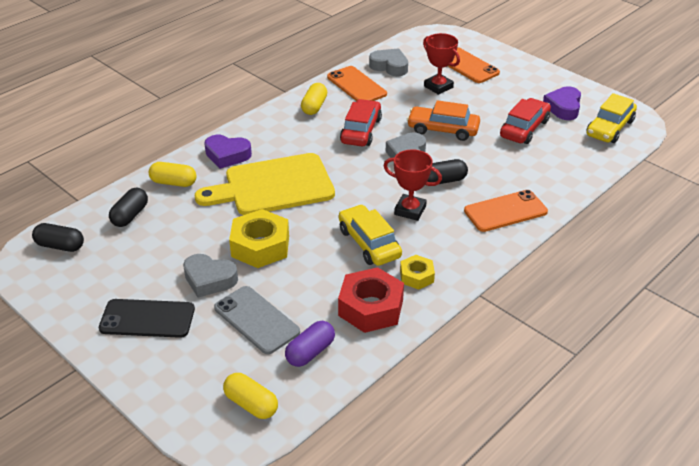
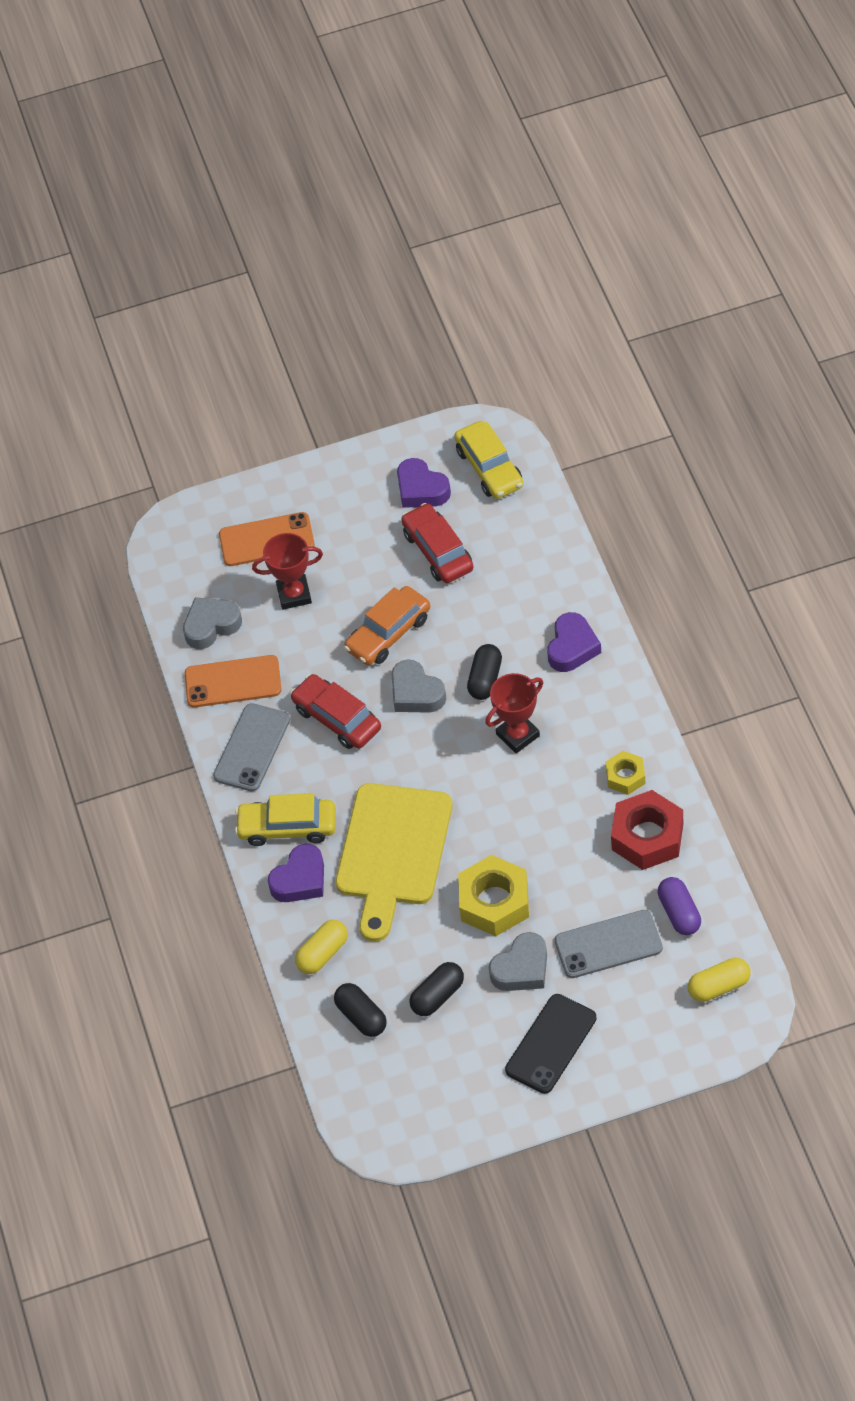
camera: 55 degrees left, 15 degrees up
(60, 246) = (377, 1102): black capsule -> black capsule (437, 996)
(314, 107) = (252, 748): yellow capsule -> grey phone
(369, 243) = (549, 797): yellow car -> yellow car (287, 827)
(505, 211) = (572, 647): orange phone -> purple heart

